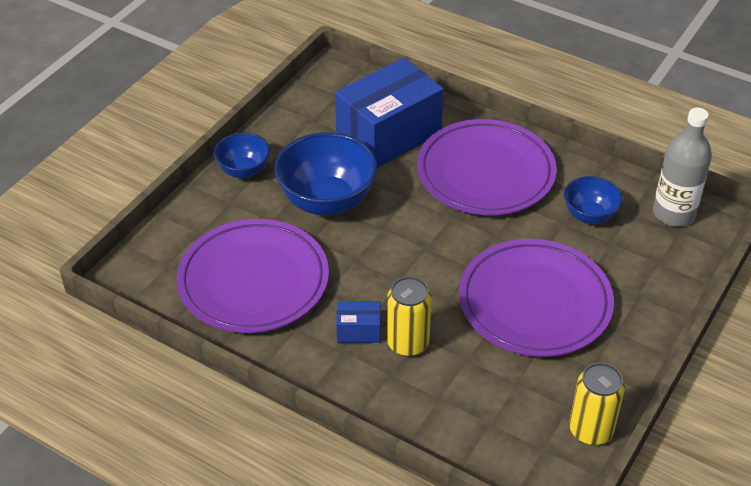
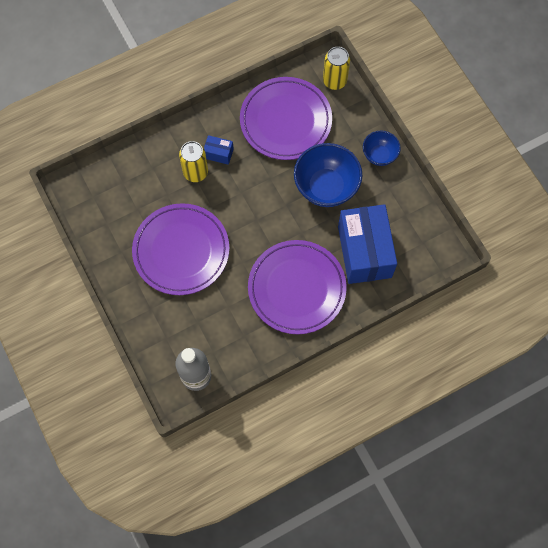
camera: 120 degrees right, 25 degrees up
(358, 331) = (218, 153): blue box -> blue box turned 75 degrees clockwise
(589, 215) = (225, 325): blue bowl -> none
(590, 430) = (87, 225): yellow can -> yellow can (334, 81)

